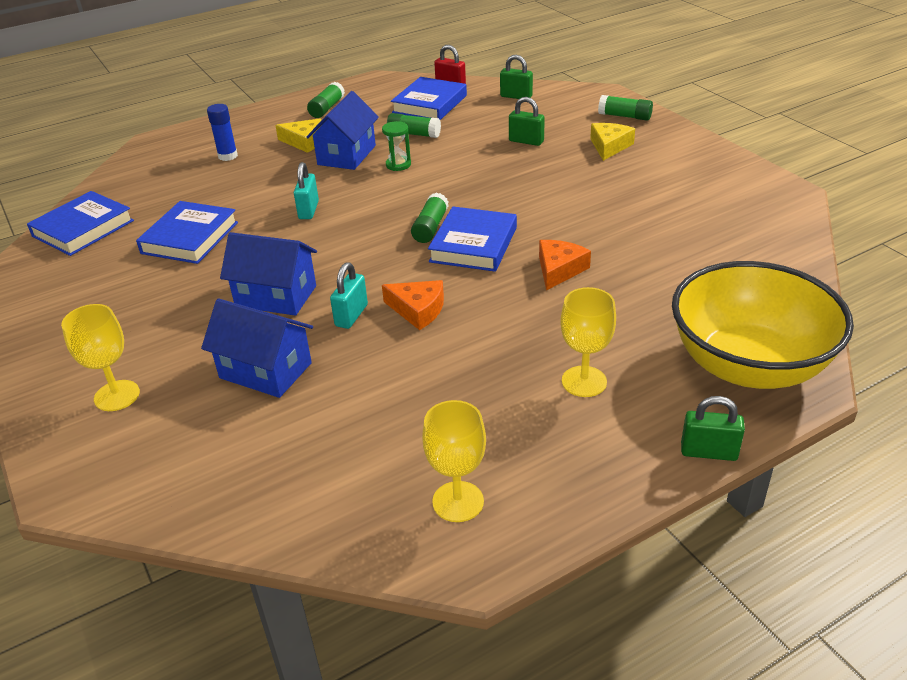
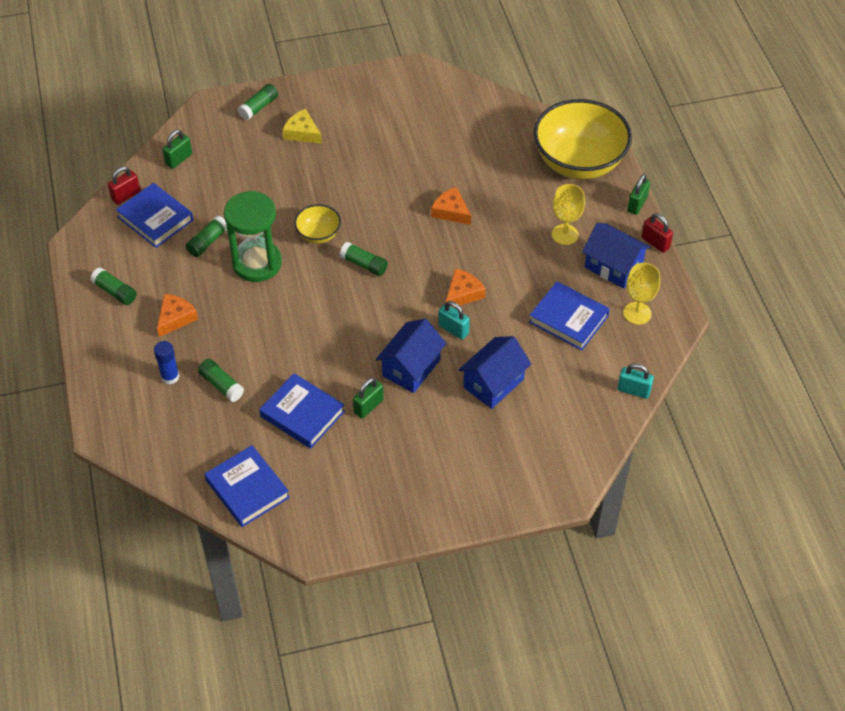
camera: 75 degrees left, 15 degrees up
(117, 396) = (487, 466): yellow goblet -> none
(222, 183) = (221, 385): none -> green glue stick
(305, 142) = (175, 318): yellow cheese -> orange cheese
(308, 210) = (299, 332): turquoise padlock -> turquoise padlock (633, 390)
(347, 155) = (219, 293): blue house -> blue house (613, 267)
(398, 165) = (257, 263): green hourglass -> green hourglass, size x2.26
(461, 189) = (318, 234): none -> yellow bowl
(473, 245) = (399, 246): blue book -> blue book (568, 319)
(526, 141) = (264, 176): green padlock -> green padlock (368, 406)
(634, 494) = (655, 243): none -> red padlock

